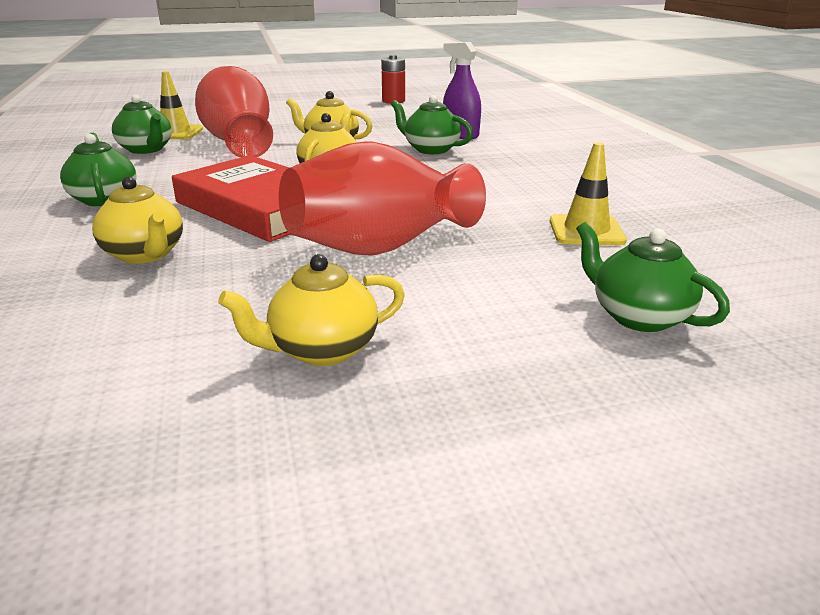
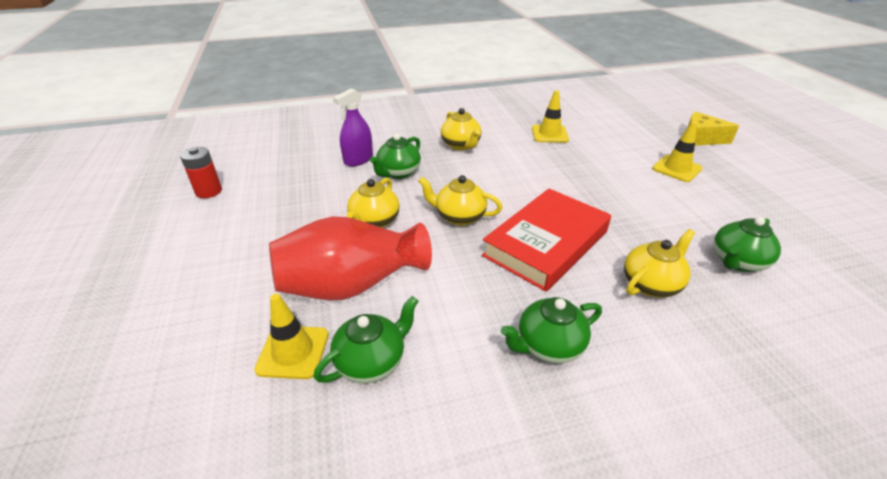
camera: 90 degrees left, 10 degrees up
(321, 350) = (713, 203): yellow teapot -> yellow teapot (461, 145)
(381, 247) = (595, 191): red vase -> none
(468, 337) = (677, 169): none -> yellow traffic cone
(638, 316) = (635, 134): green teapot -> green teapot (737, 262)
(666, 417) = (701, 139): none -> yellow cheese

